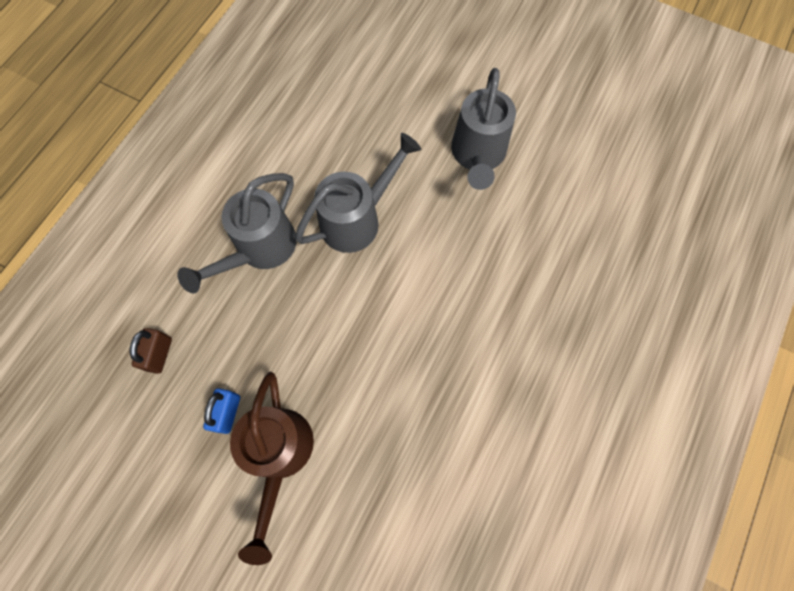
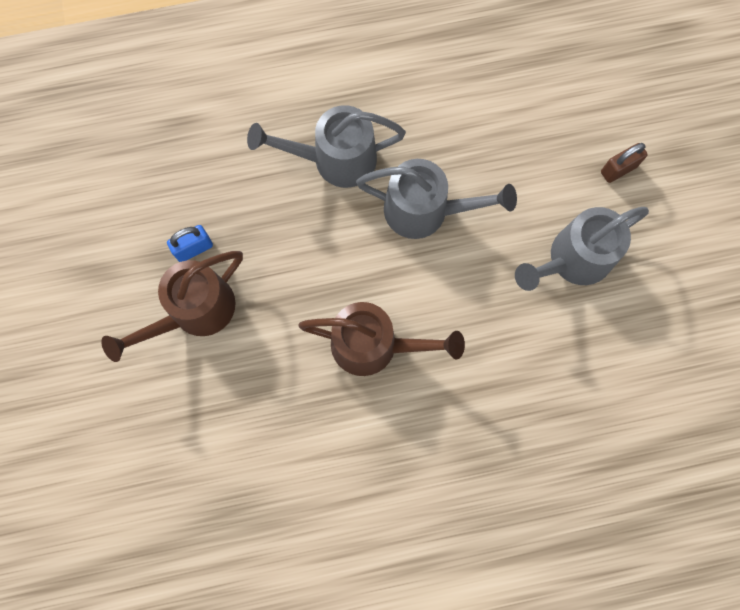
camera: 50 degrees right, 5 degrees up
(160, 354) = (195, 162): brown padlock -> brown padlock (618, 169)
(426, 336) = (374, 346): none -> brown watering can

